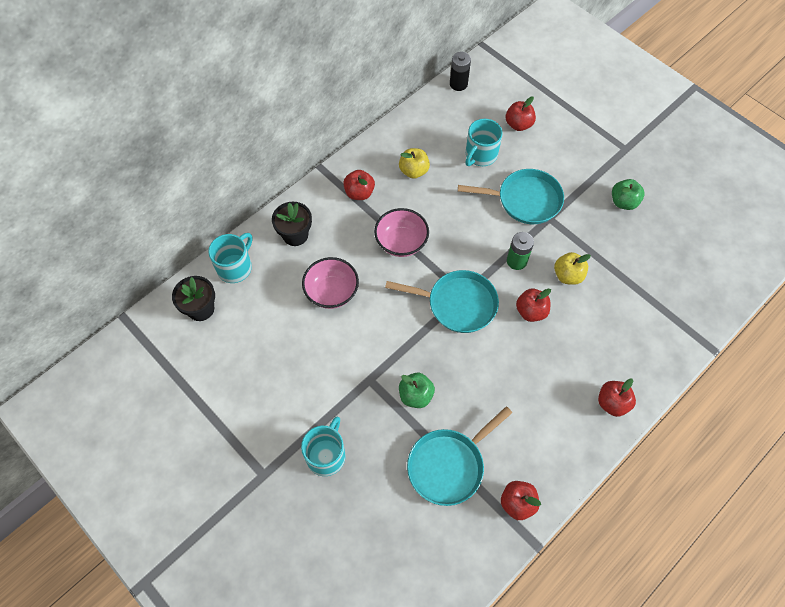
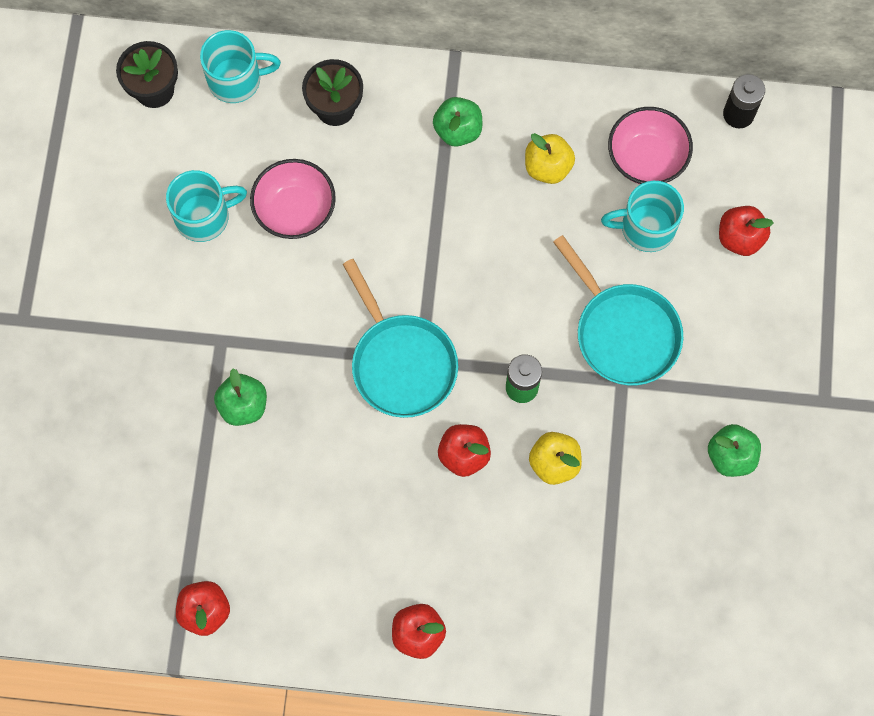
camera: 50 degrees right, 10 degrees up
(326, 455) = (96, 366): turquoise mug -> turquoise mug (204, 216)
(359, 193) = (458, 130): red apple -> green apple
(401, 242) = (430, 234): pink bowl -> pink bowl (646, 158)
(449, 465) = (189, 505): turquoise pan -> none

